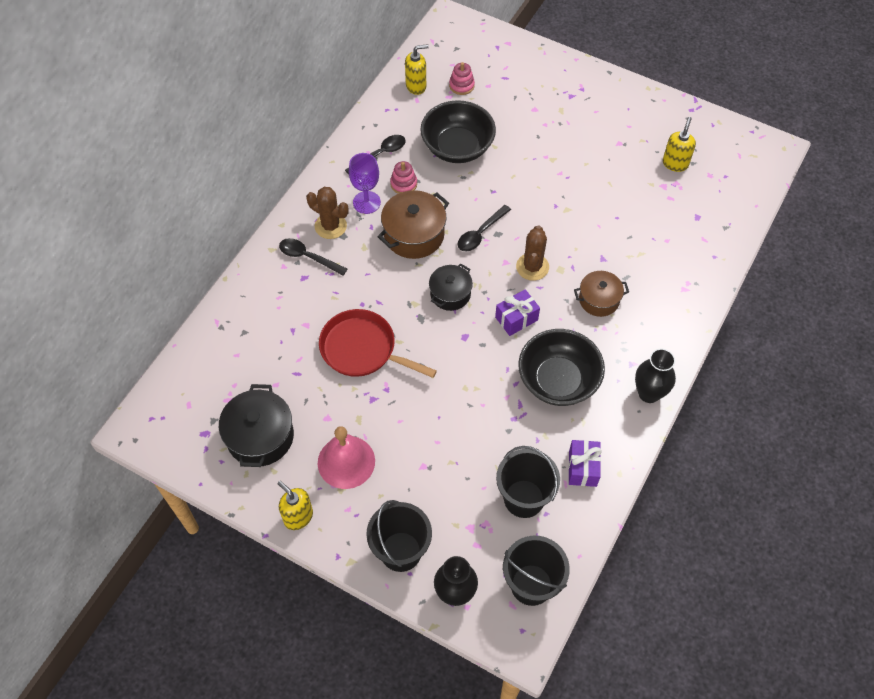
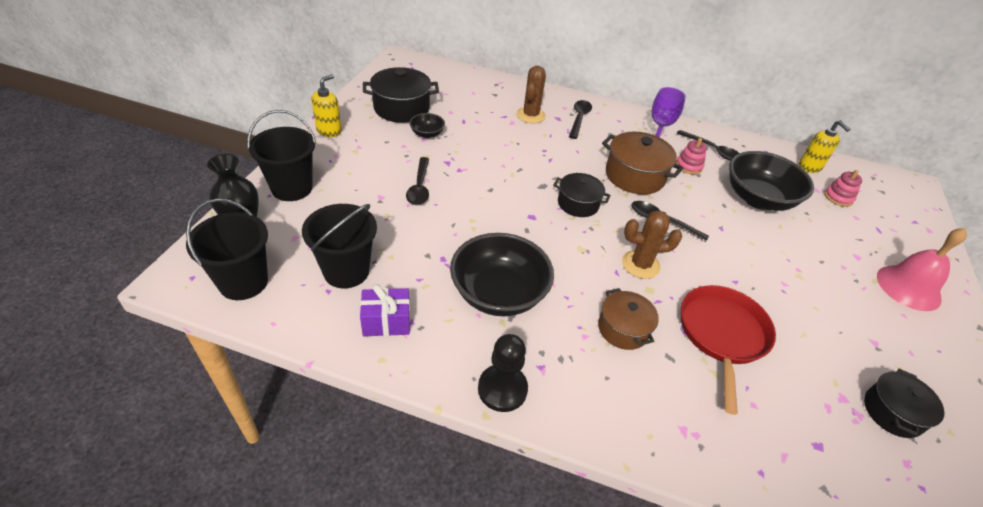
camera: 75 degrees right, 15 degrees down
(317, 413) = (427, 134): none -> black bowl
(330, 226) = (617, 128): brown cactus -> brown cactus (530, 115)
(346, 462) = (382, 152): pink bell -> pink bell (908, 287)
(362, 349) = (497, 153): red pan -> red pan (722, 335)
(411, 429) = (419, 187): none -> black spoon
(516, 319) = (567, 254): purple gift -> none
(649, 393) = (502, 389): black vase -> black pawn
(675, 163) = (892, 412): yellow soap dispenser -> black pot

